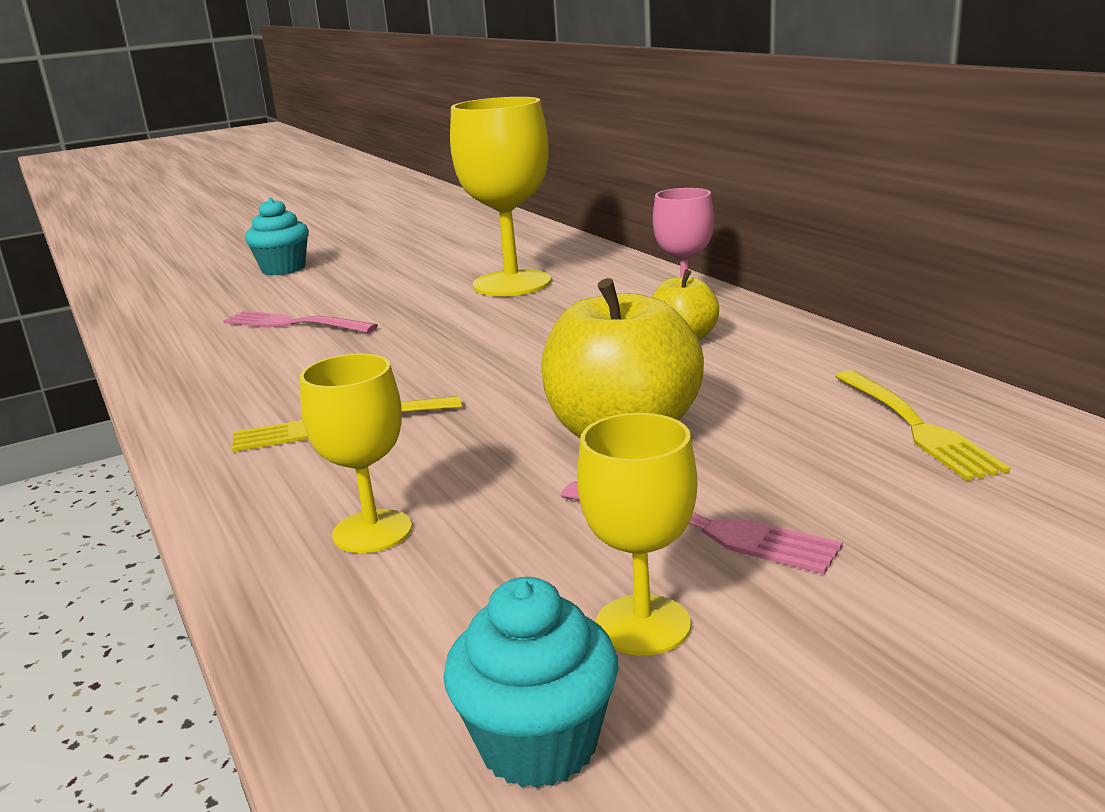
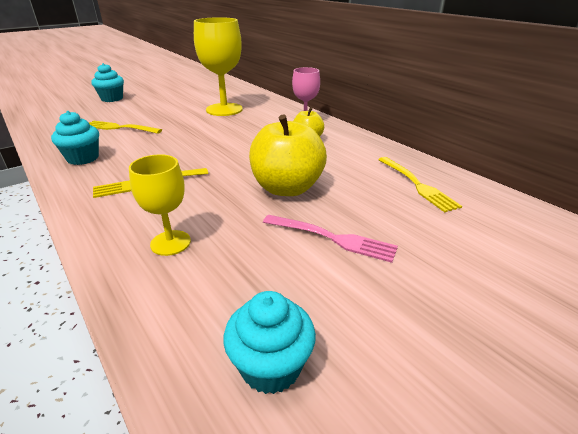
camera: 10 degrees left, 10 degrees up
(218, 381) = (83, 158): none -> turquoise cupcake
(294, 324) = (120, 128): pink fork -> yellow fork
(643, 625) = (312, 293): yellow goblet -> none

